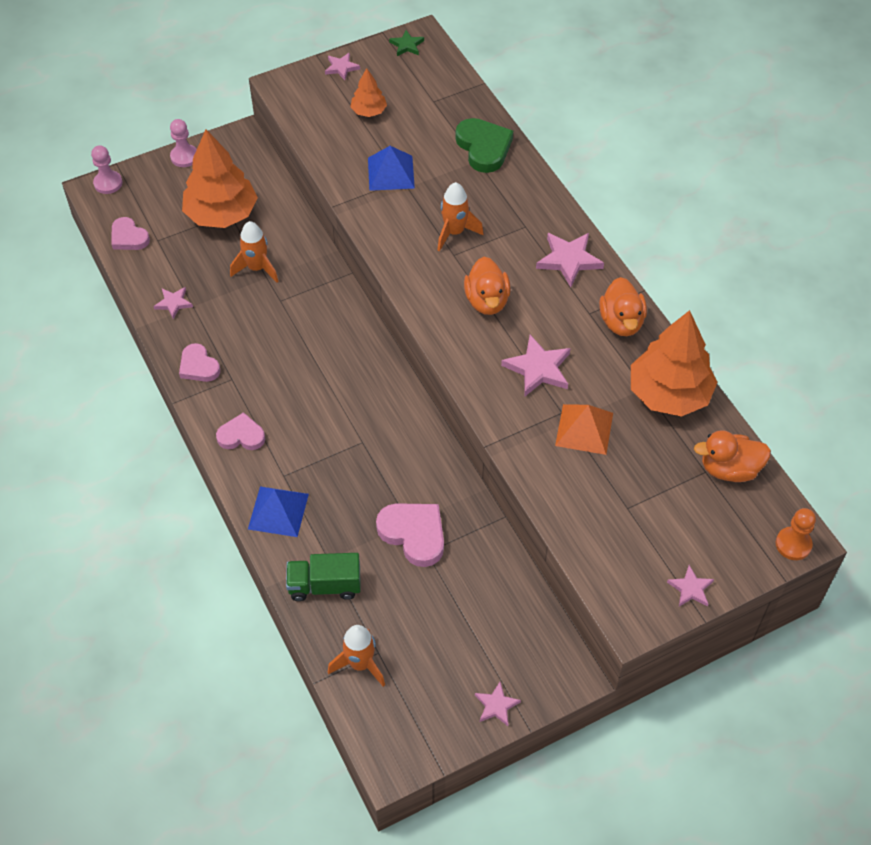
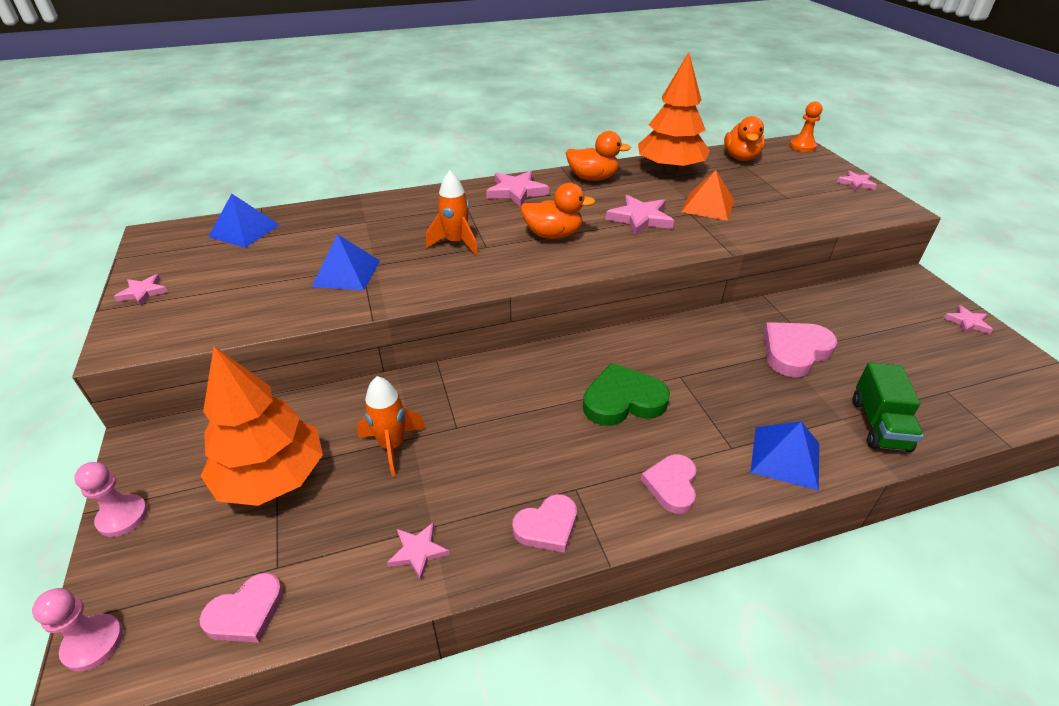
camera: 80 degrees left, 15 degrees down
(360, 664) = (967, 406): orange rocket -> none
(369, 111) = (237, 279): orange tree -> none
(407, 45) = (157, 244): green star -> none
(441, 88) = (244, 230): none -> blue pyramid
(483, 147) = (350, 216): green heart -> green heart (623, 400)

